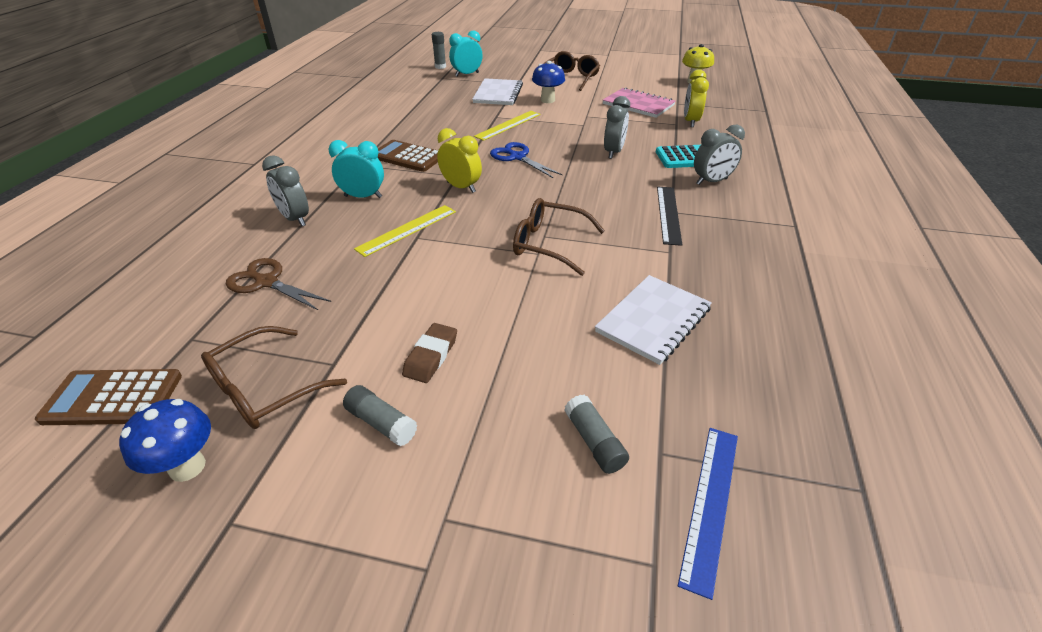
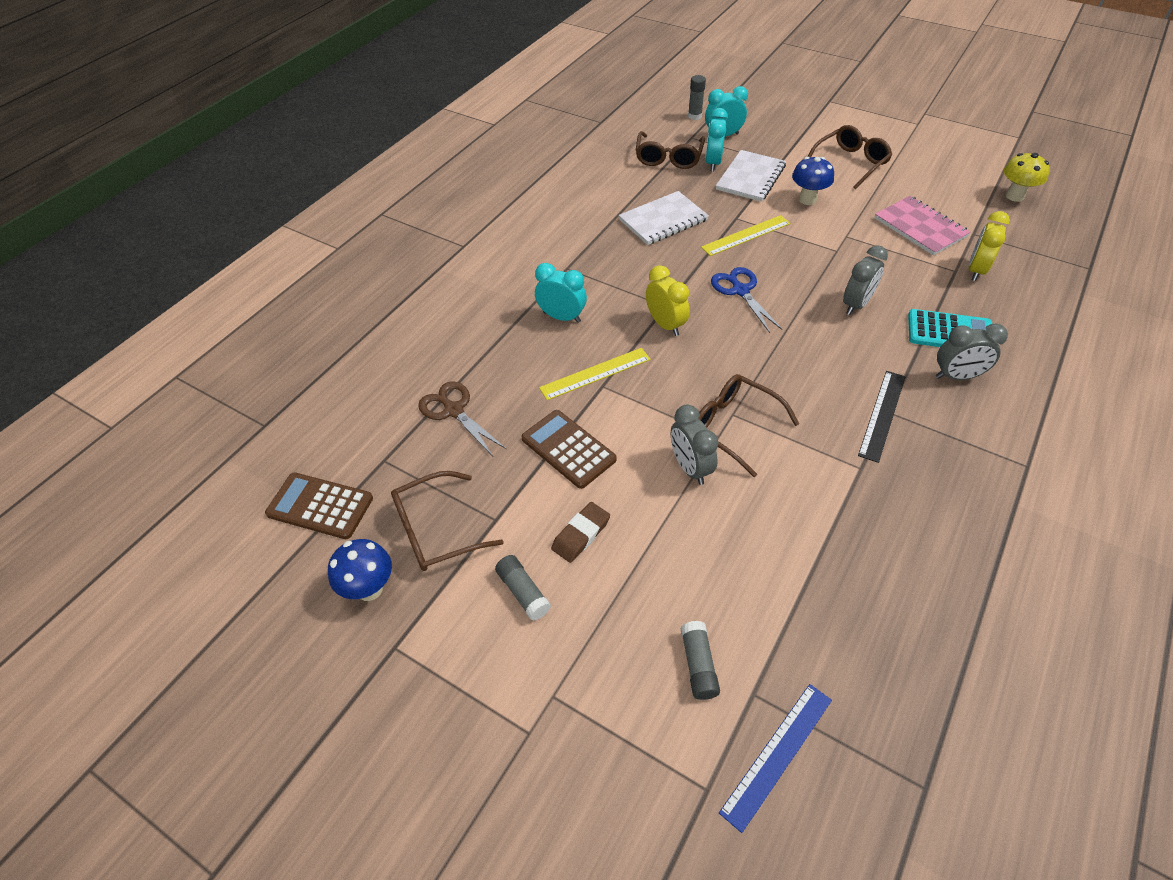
camera: 20 degrees right, 10 degrees up
(295, 219) = (491, 334): grey clock -> grey clock (690, 468)
(408, 157) = (620, 266): brown calculator -> brown calculator (568, 449)
(427, 90) = (668, 158): none -> brown glasses
(465, 89) = (713, 163): none -> turquoise clock
(653, 320) = (806, 551): white notebook -> white notebook (663, 220)

